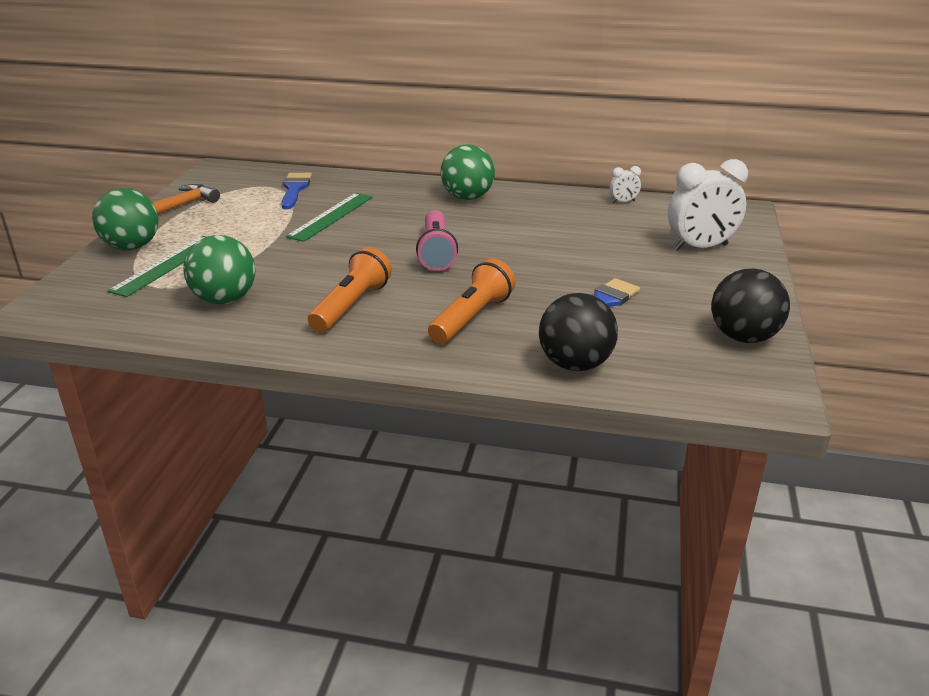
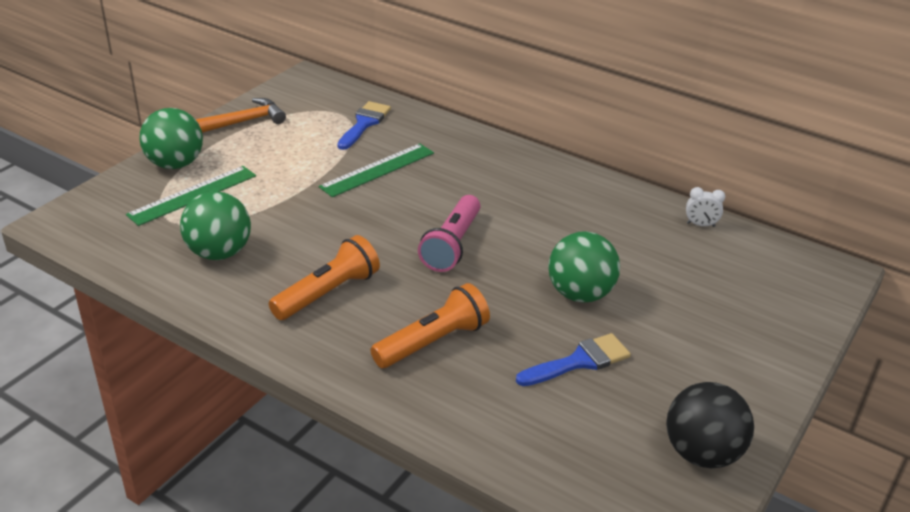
camera: 20 degrees right, 5 degrees up
(467, 197) = (531, 177): green ball -> green ball (580, 294)
(575, 364) = (496, 433): black ball -> none
(700, 247) = (744, 314): white clock -> none

